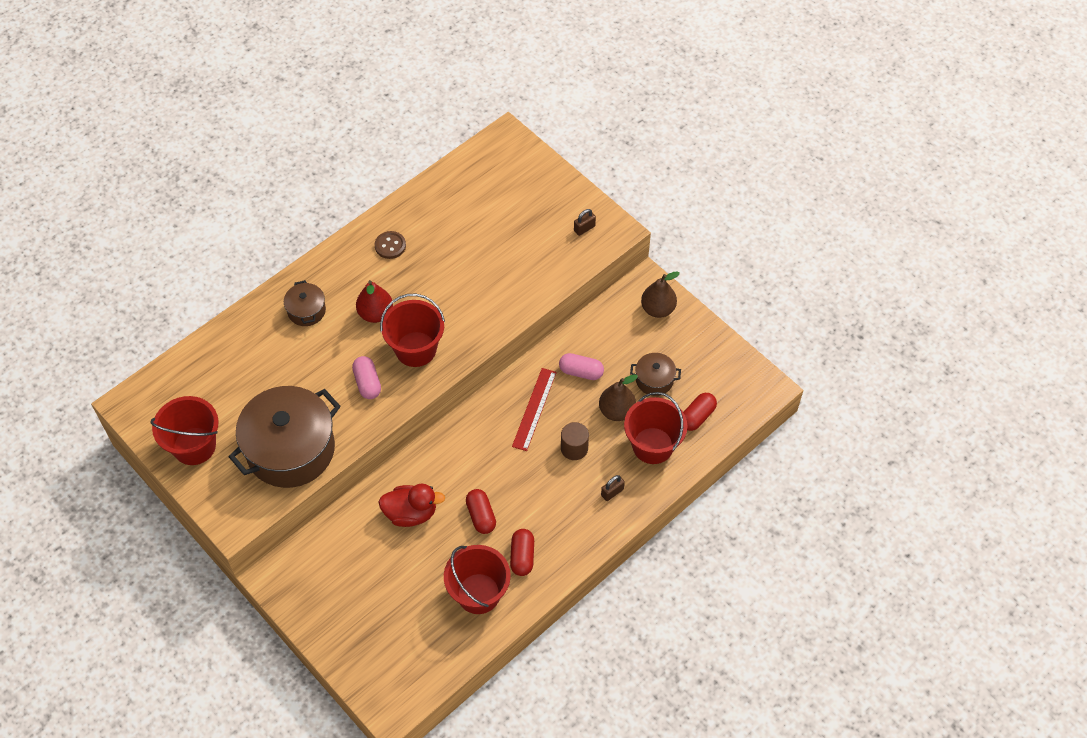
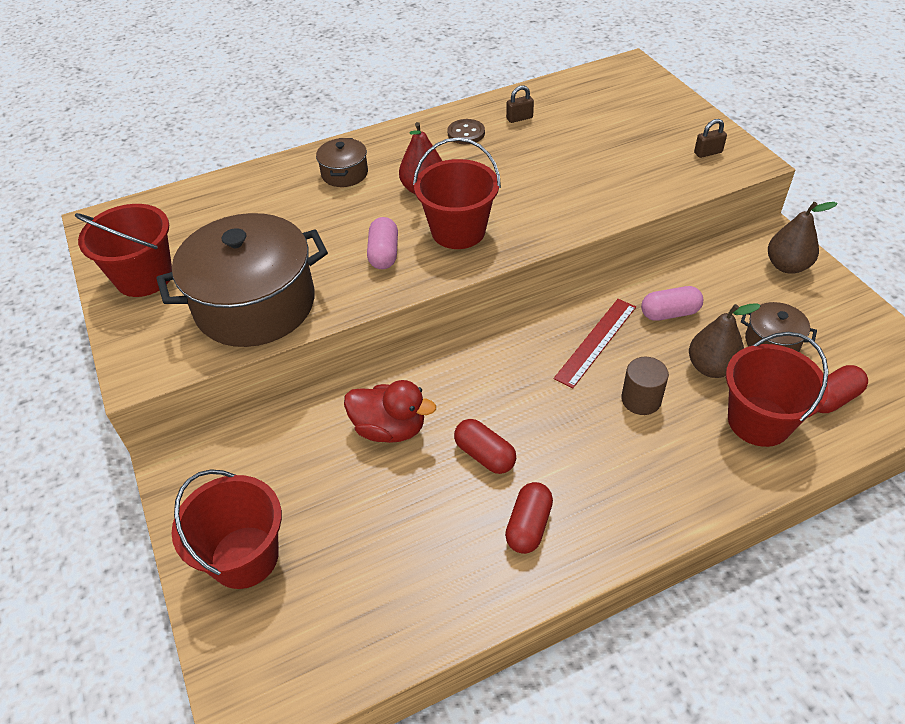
camera: 20 degrees right, 10 degrees down
(478, 593) = (447, 562): red bucket -> red bucket (244, 557)
(481, 516) = (485, 455): red capsule -> red capsule turned 45 degrees counterclockwise
(581, 372) = (669, 313): pink capsule -> pink capsule turned 45 degrees counterclockwise
(612, 492) = (686, 469): brown padlock -> brown padlock (519, 118)

